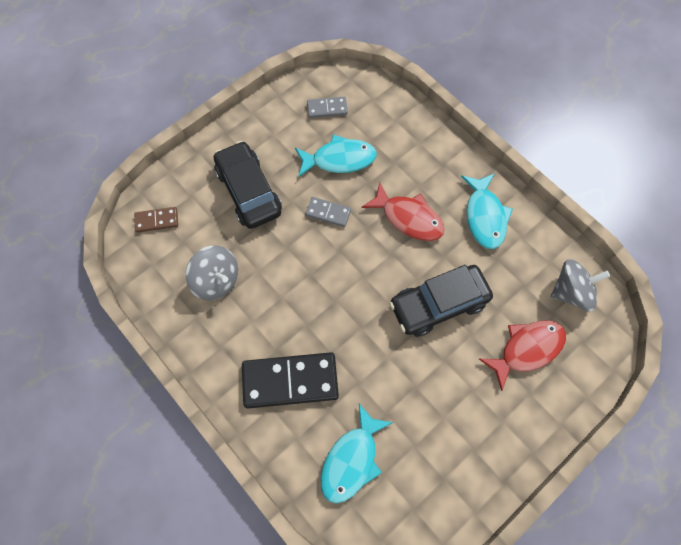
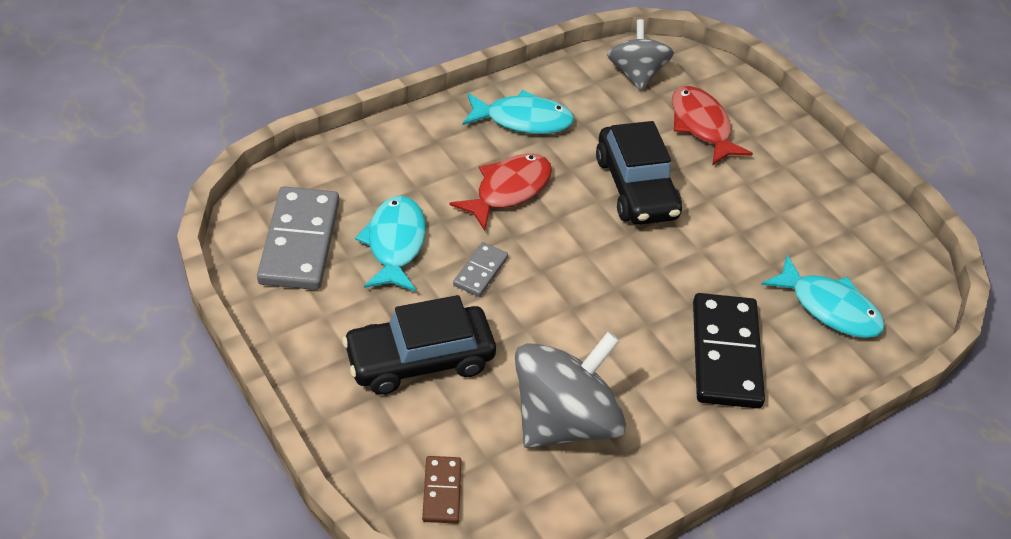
camera: 85 degrees left, 20 degrees down
(216, 280) = (564, 420): grey spinning top -> grey spinning top, size x1.55
(327, 108) = (300, 242): grey domino -> grey domino, size x2.00

